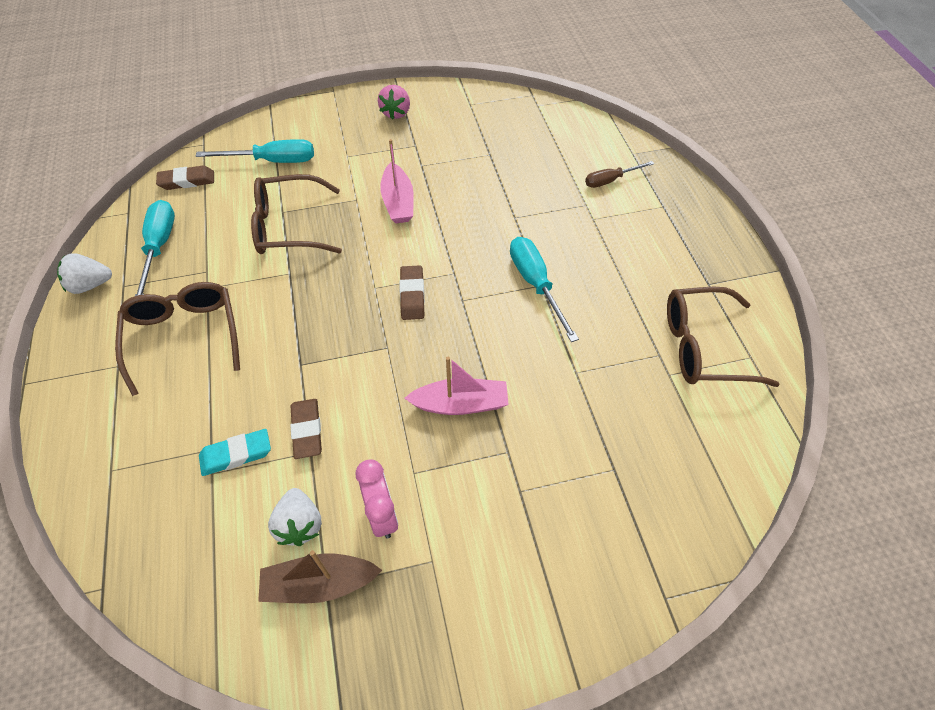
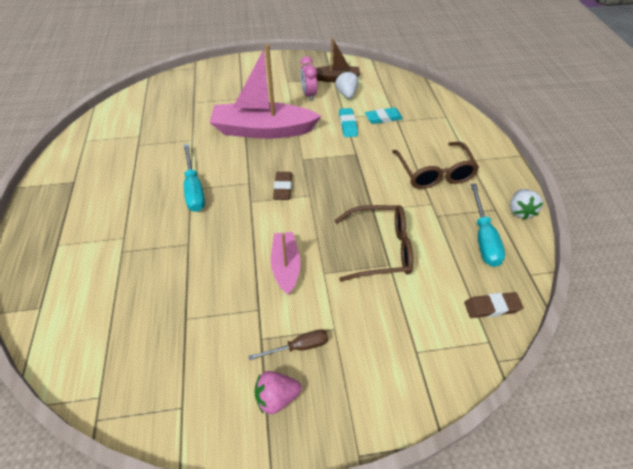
camera: 175 degrees left, 5 degrees down
(90, 285) = (520, 211): white strawberry -> white strawberry turned 105 degrees clockwise
(272, 161) = (412, 327): turquoise screwdriver -> none
(307, 430) = (347, 125): brown eraser -> turquoise eraser
(396, 113) = (277, 397): pink strawberry -> pink strawberry turned 120 degrees counterclockwise
(460, 404) = (263, 130): pink boat -> pink boat, size x1.87
(610, 180) = (84, 275): brown screwdriver -> brown screwdriver (299, 347)
(703, 347) = (108, 147): brown glasses -> none

